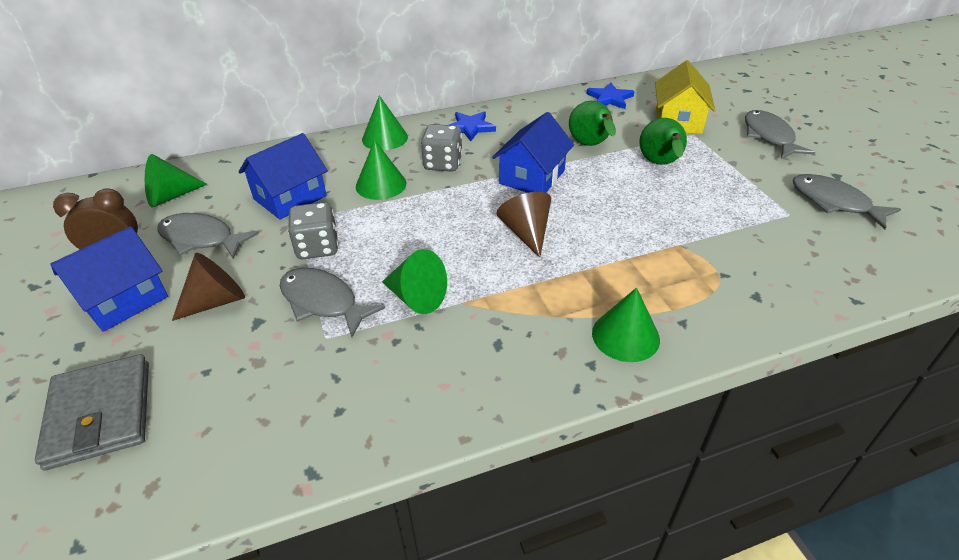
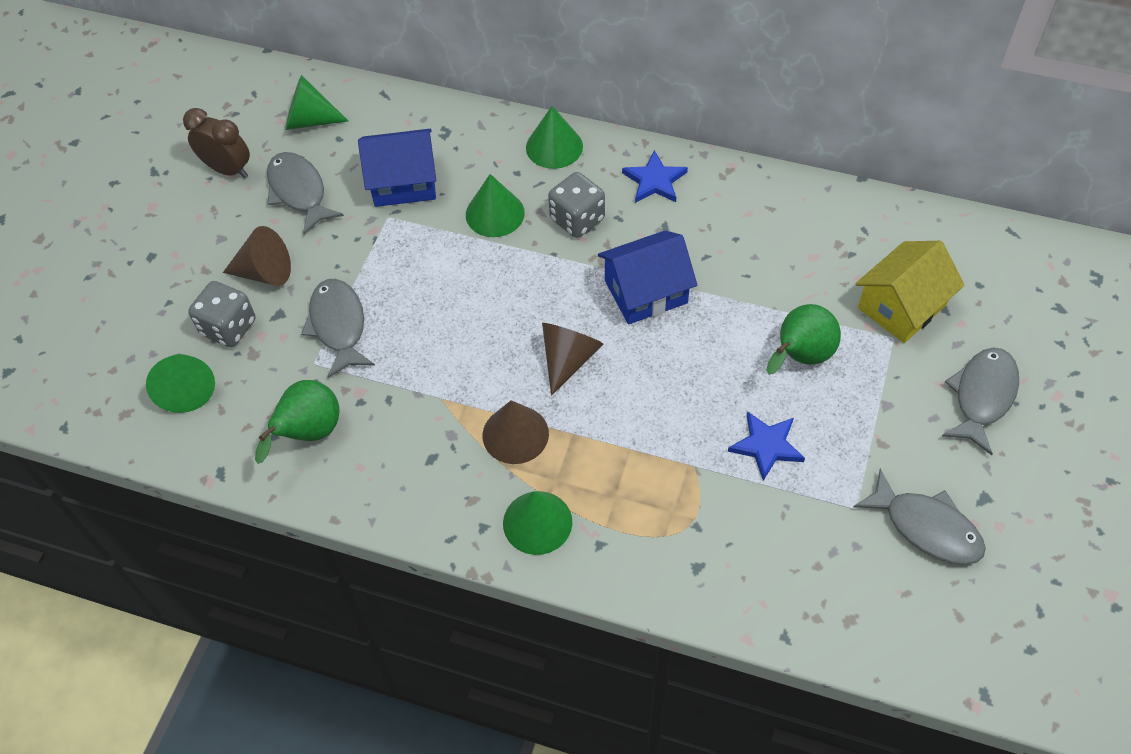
camera: 40 degrees right, 15 degrees up
(100, 414) = (129, 331): grey wallet -> none
(124, 299) = (204, 227): blue house -> none
(317, 247) = (380, 261): grey dice -> grey dice (228, 327)
(416, 297) = (411, 369): green cone -> green cone (187, 388)
(543, 293) = (515, 434): none -> brown cone
(590, 145) = (755, 284): green pear -> green pear (309, 433)
(609, 98) = (862, 223): blue star -> blue star (766, 446)
(834, 202) = (926, 527): grey fish -> grey fish turned 135 degrees clockwise

